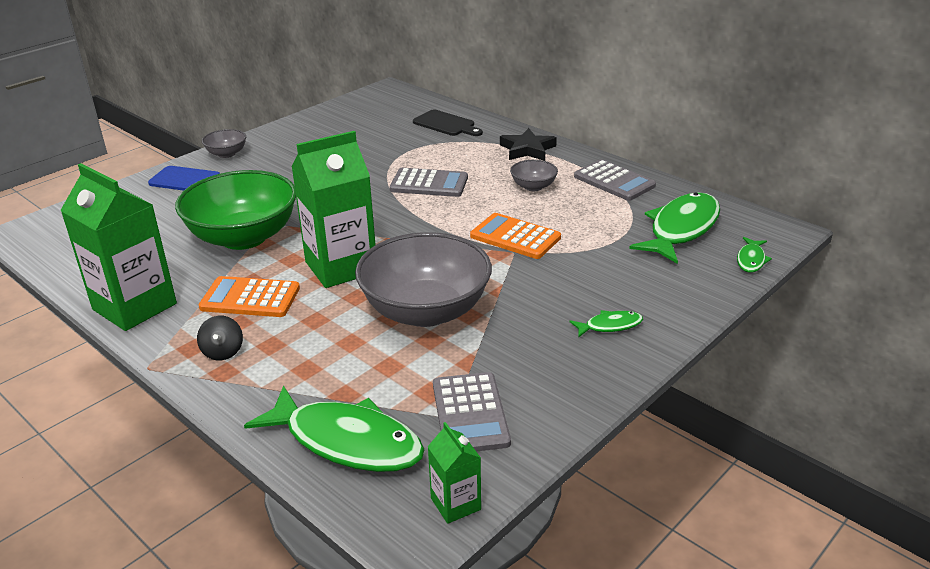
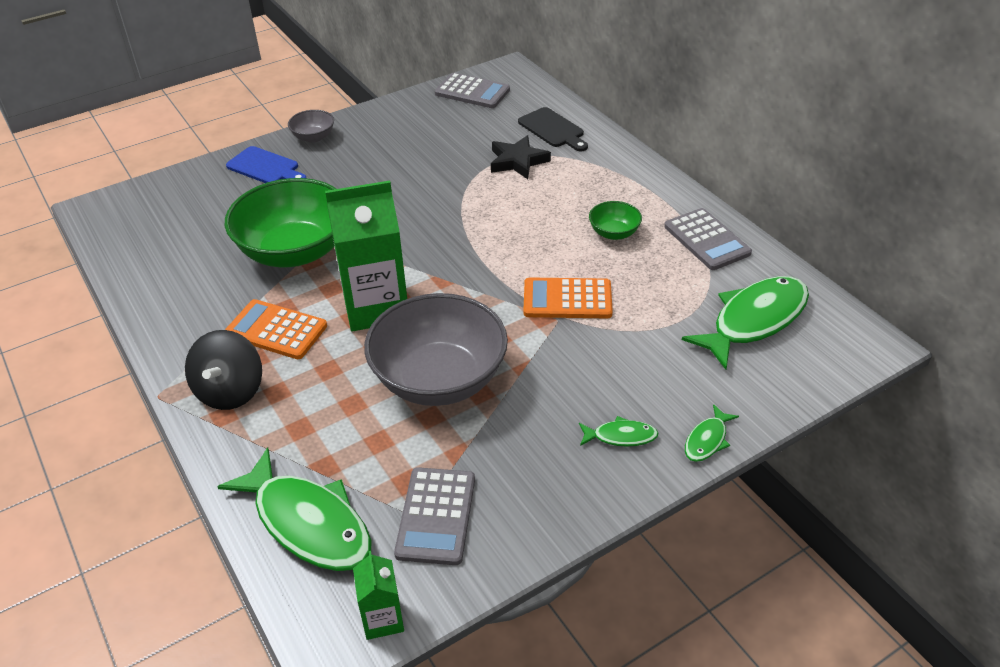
camera: 15 degrees right, 10 degrees up
(134, 306) = (168, 320): green carton -> none
(223, 351) = (230, 391): black spinning top -> black spinning top, size x1.78
(429, 184) = (504, 211): grey calculator -> grey calculator (472, 92)
(515, 237) = (567, 299): orange calculator -> orange calculator turned 45 degrees counterclockwise
(527, 149) = (628, 179): black star -> black star (518, 161)
(533, 186) = (614, 233): grey bowl -> green bowl
(751, 260) = (815, 378): green fish -> green fish (707, 440)

